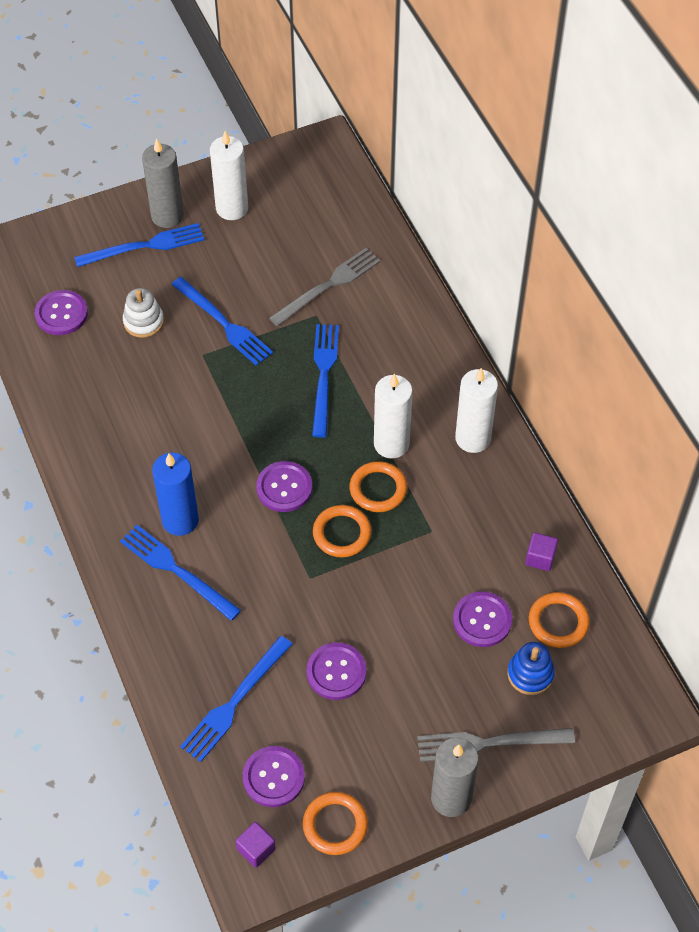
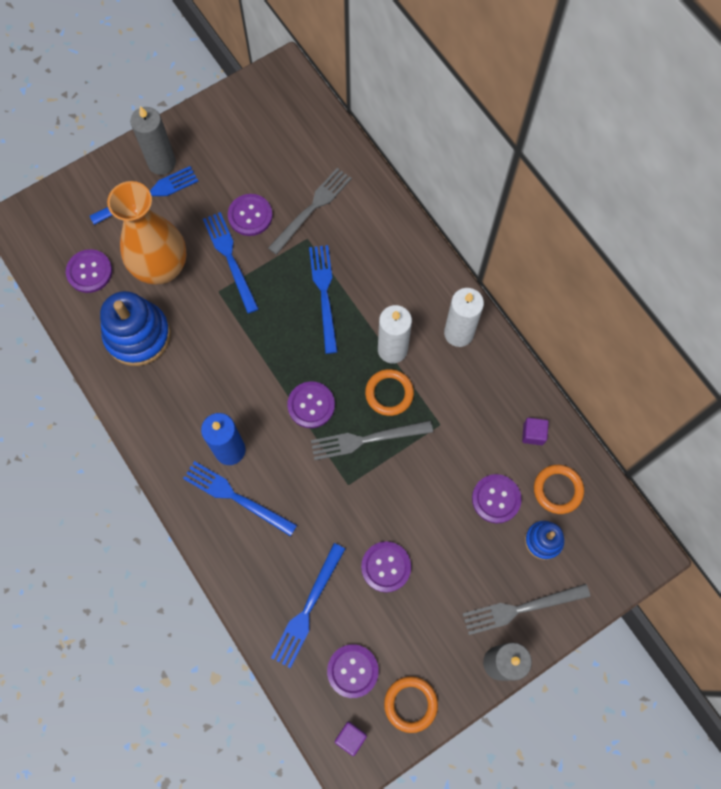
camera: 10 degrees left, 15 degrees up
(101, 386) = (138, 335): none -> blue stacking toy
(143, 321) = (161, 268): white stacking toy -> orange vase
(223, 323) = (230, 259): blue fork -> blue fork turned 150 degrees counterclockwise
(232, 208) = (216, 147): white candle -> none
(256, 283) = (250, 216): none -> purple button
(342, 533) = (367, 439): orange ring -> grey fork

